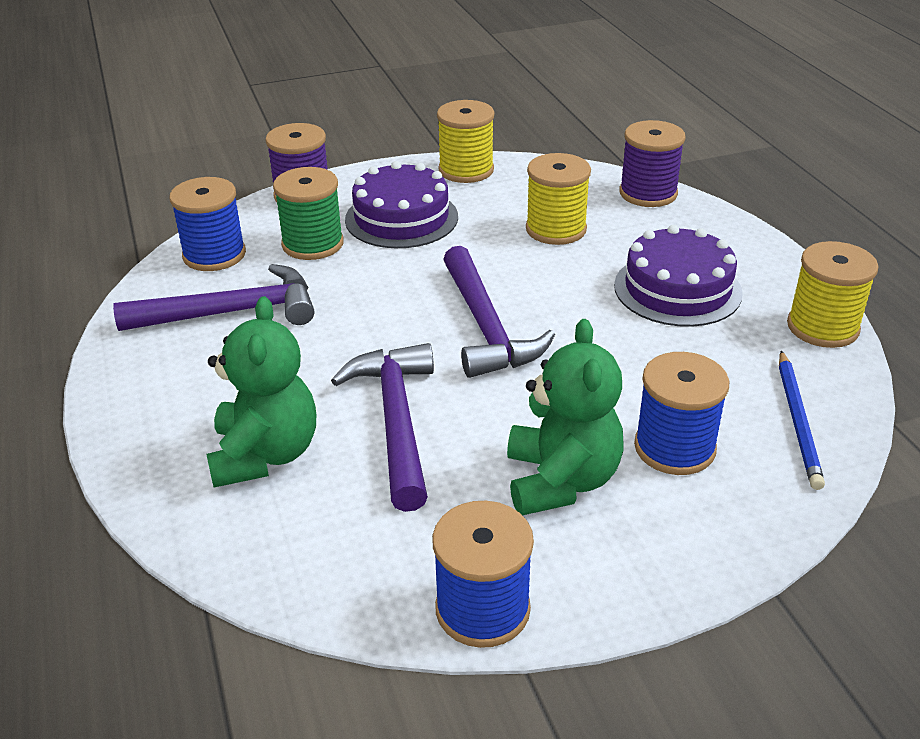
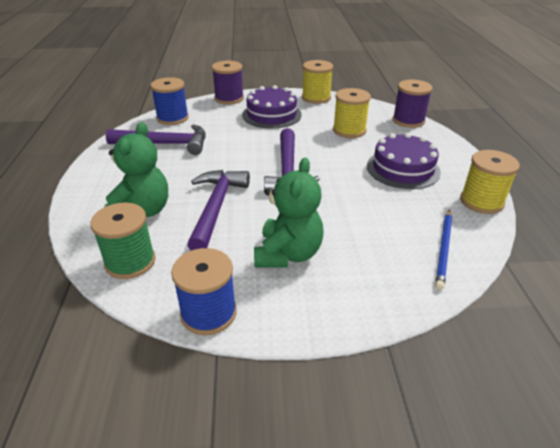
camera: 15 degrees right, 0 degrees up
(312, 244) = (221, 120): green spool -> green spool (130, 262)
(674, 447) = (362, 249): blue spool -> none

